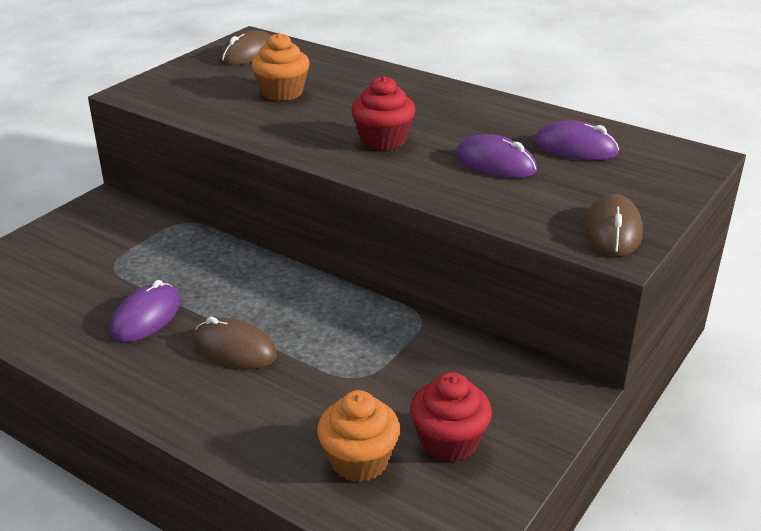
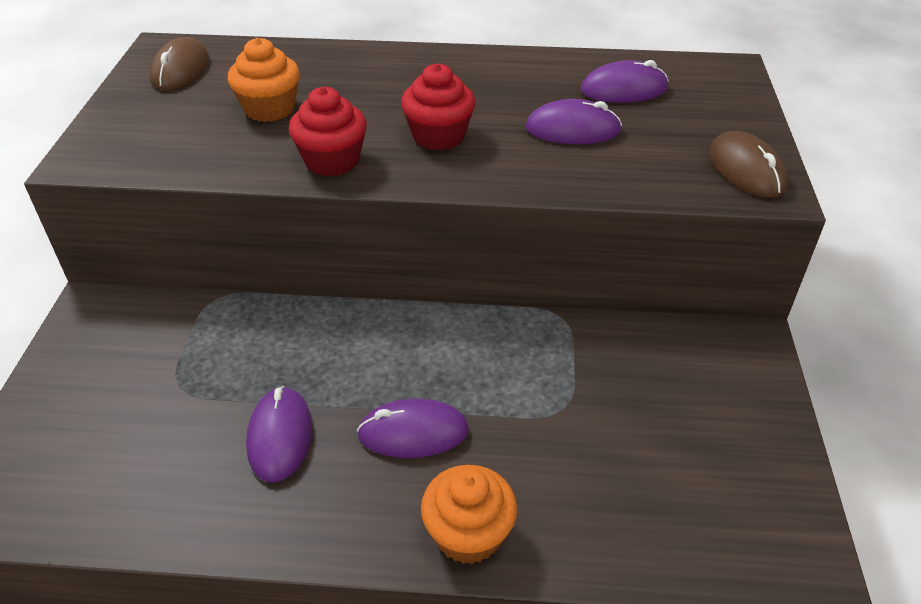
camera: 30 degrees left, 10 degrees up
(234, 349) = (413, 432): brown mouse -> purple mouse
(359, 460) = (647, 503): orange cupcake -> orange cupcake (468, 534)
(449, 441) = (704, 441): red cupcake -> red cupcake (332, 161)

